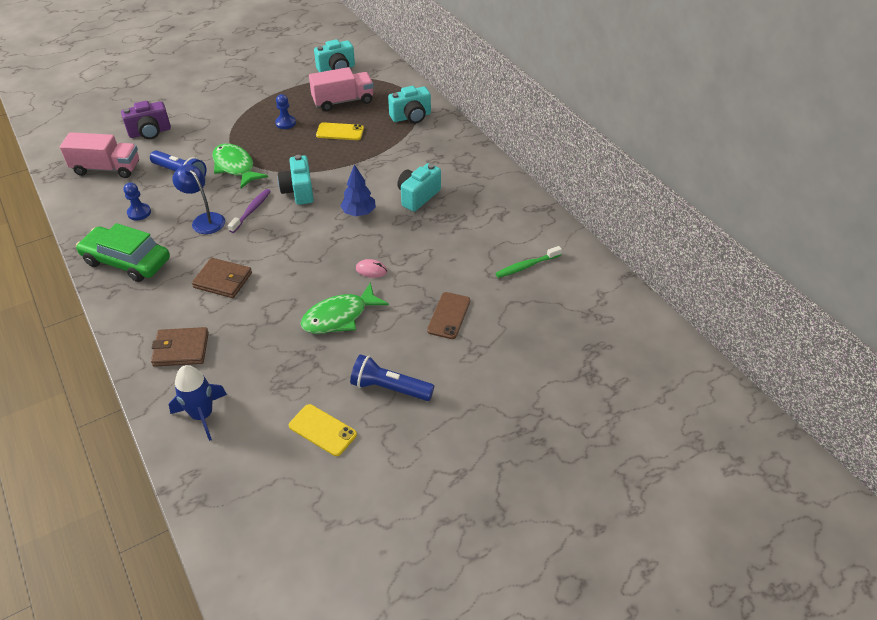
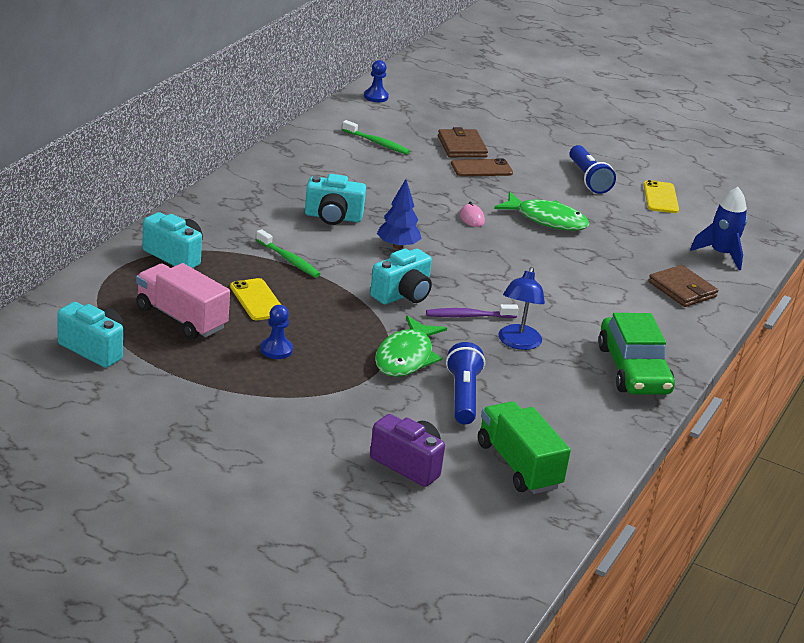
camera: 125 degrees left, 15 degrees down
(107, 168) = (518, 465): pink truck -> green truck
(139, 213) = (560, 397): blue pawn -> blue pawn (376, 97)
(223, 280) = (583, 297): brown wallet -> brown wallet (462, 147)
(375, 158) = (289, 260): none -> green toothbrush

